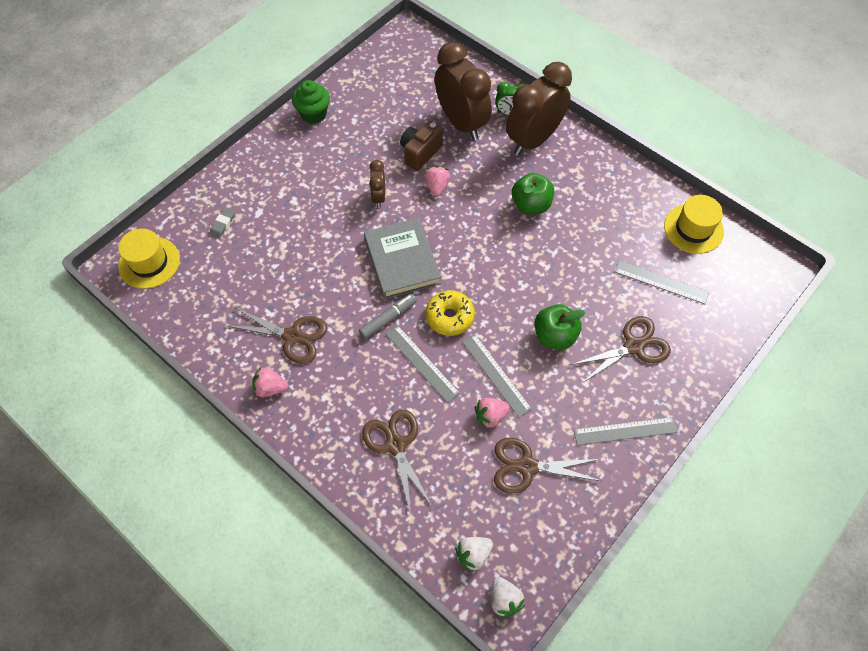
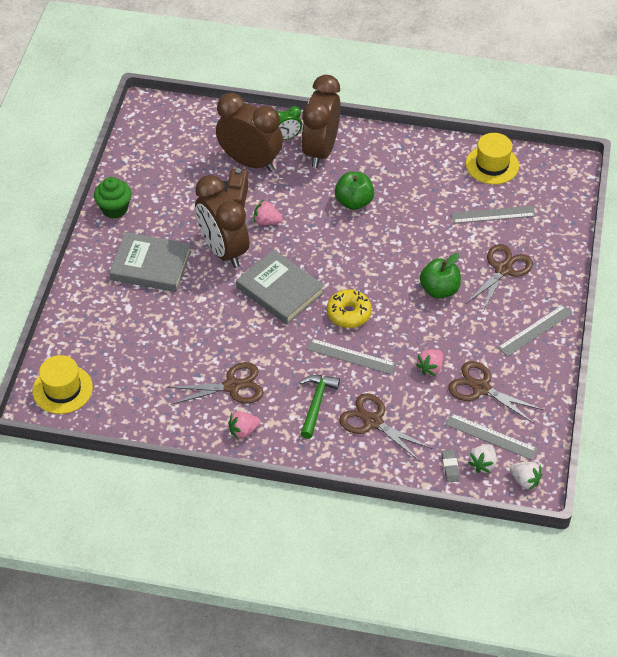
camera: 30 degrees left, 10 degrees down
(223, 224) = (104, 331): grey eraser -> grey eraser (450, 467)
(306, 181) = (151, 265): none -> grey book
(356, 396) = (316, 403): none -> green hammer
(379, 197) = (223, 250): brown clock -> brown clock, size x2.11
(388, 319) = (300, 337): grey marker -> none
(437, 187) = (267, 221): pink strawberry -> pink strawberry turned 45 degrees counterclockwise
(496, 374) = (414, 337): grey ruler -> grey ruler (491, 436)
(527, 466) = (481, 388): brown scissors -> brown scissors turned 60 degrees clockwise

